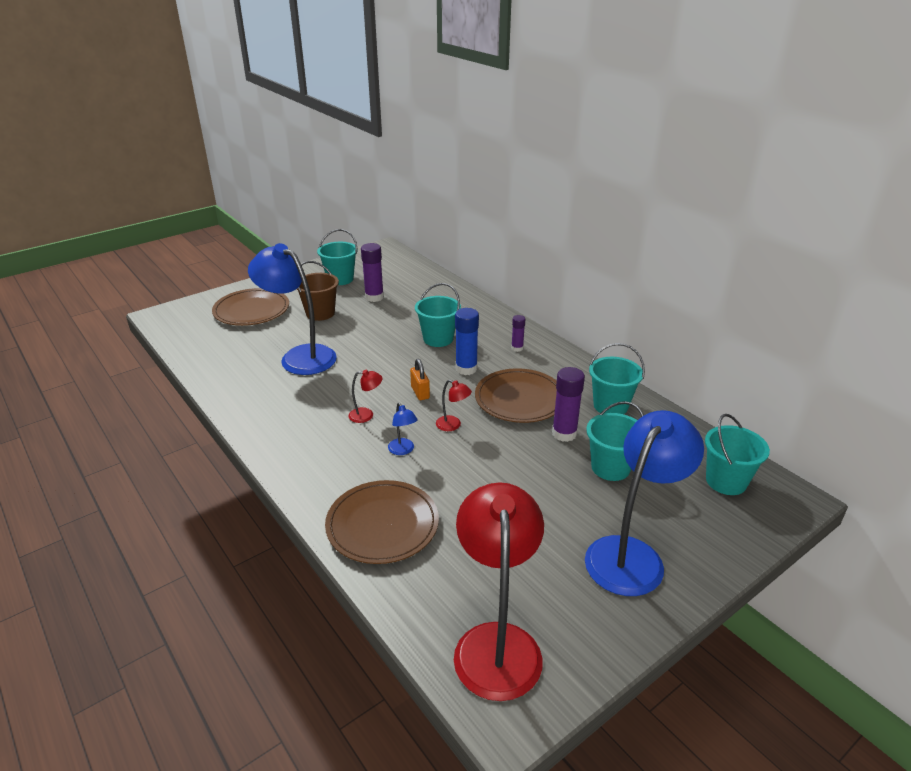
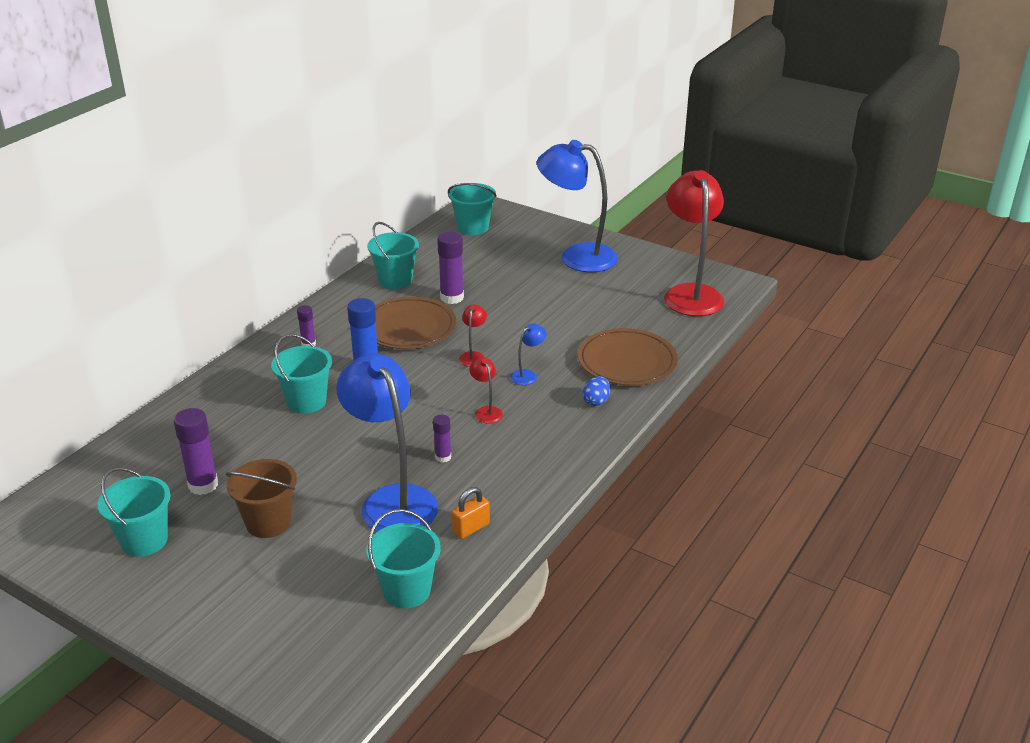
camera: 110 degrees left, 0 degrees up
(251, 310) = (280, 601): brown plate -> none
(300, 356) = (392, 500): blue lamp -> blue lamp turned 135 degrees clockwise
(327, 384) = (443, 457): none -> purple glue stick
(333, 482) = (596, 401): none -> blue egg
(420, 392) = (427, 388): orange padlock -> orange padlock (471, 528)
(496, 643) = (690, 293): red lamp -> red lamp turned 105 degrees clockwise
(610, 467) = (486, 272): turquoise bucket -> turquoise bucket (406, 590)

